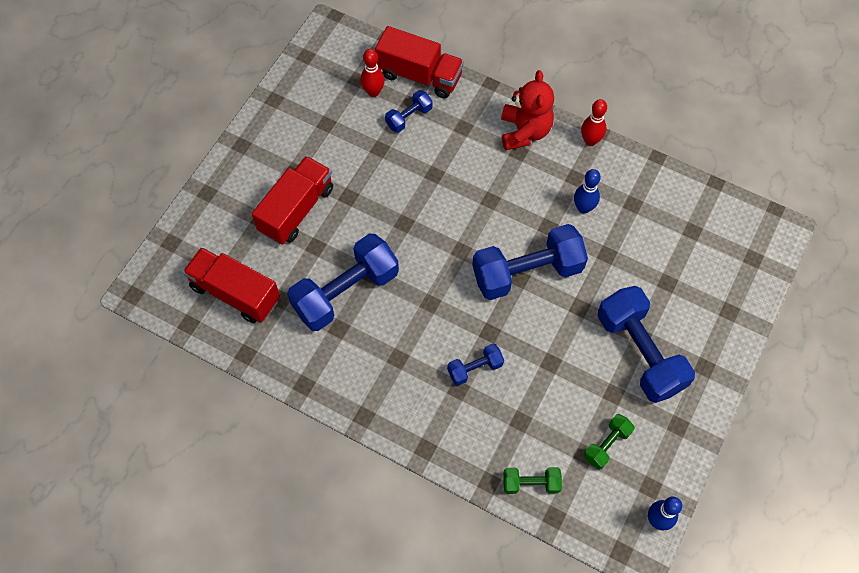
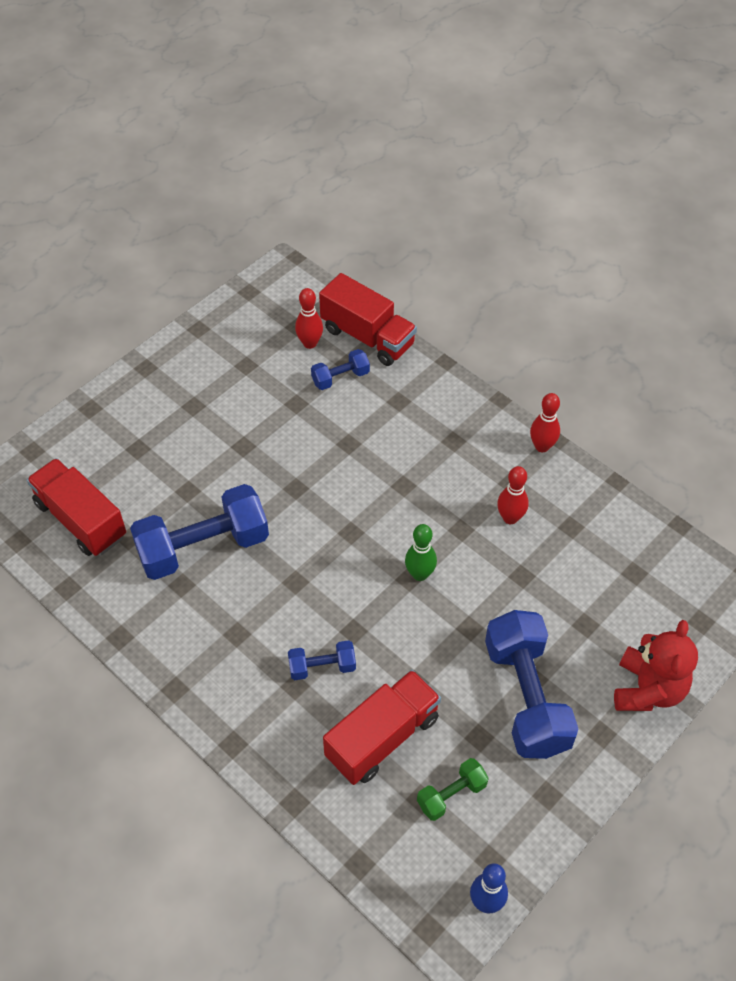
camera: 15 degrees right, 10 degrees down
(296, 210) = (180, 447): red truck -> red truck (382, 737)
(524, 131) = (468, 420): red teddy bear -> red teddy bear (648, 689)
(527, 272) = (419, 574): blue dumbbell -> green bowling pin
(531, 483) = (344, 816): green dumbbell -> none
(583, 208) = (510, 518): blue bowling pin -> red bowling pin

